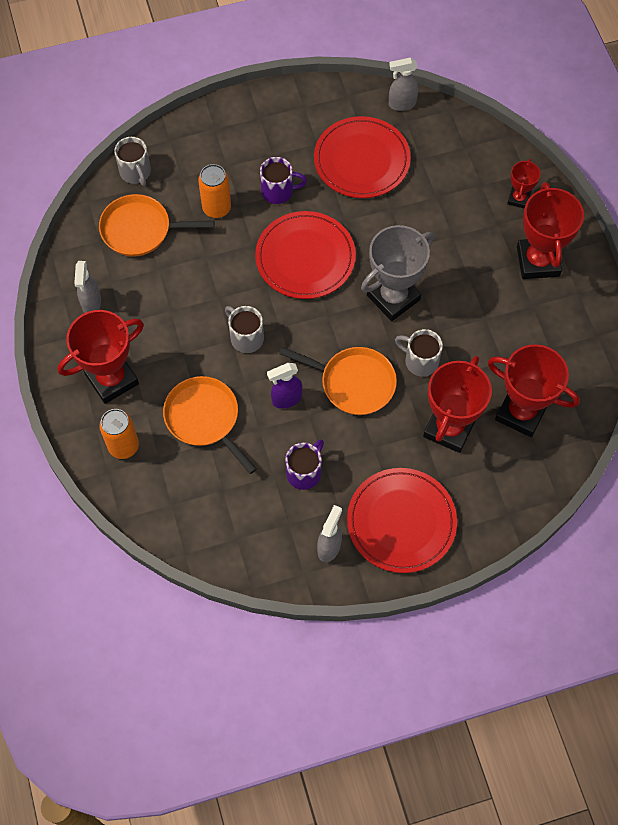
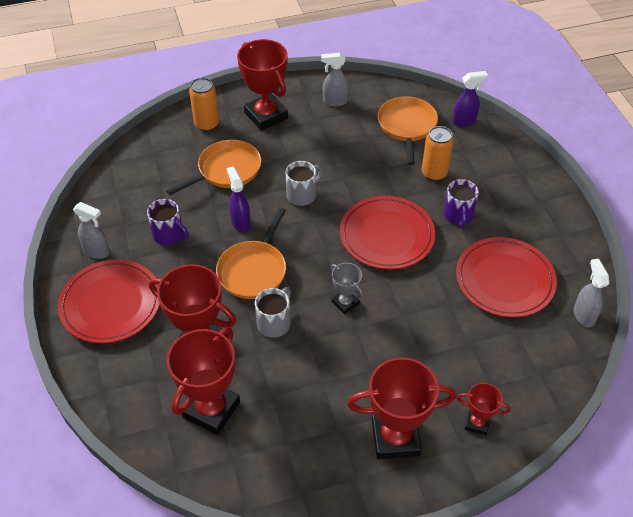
camera: 90 degrees right, 15 degrees down
(136, 172) = (464, 121): grey mug -> purple spray bottle
(393, 297) = (345, 303): grey trophy -> grey trophy, size x0.52

